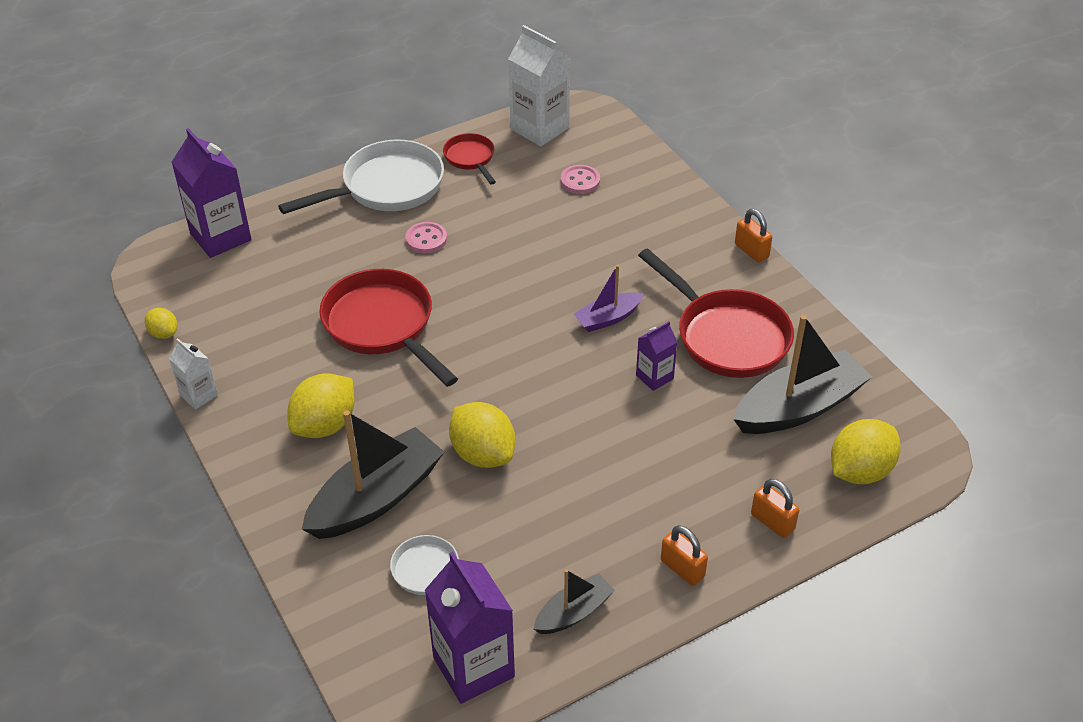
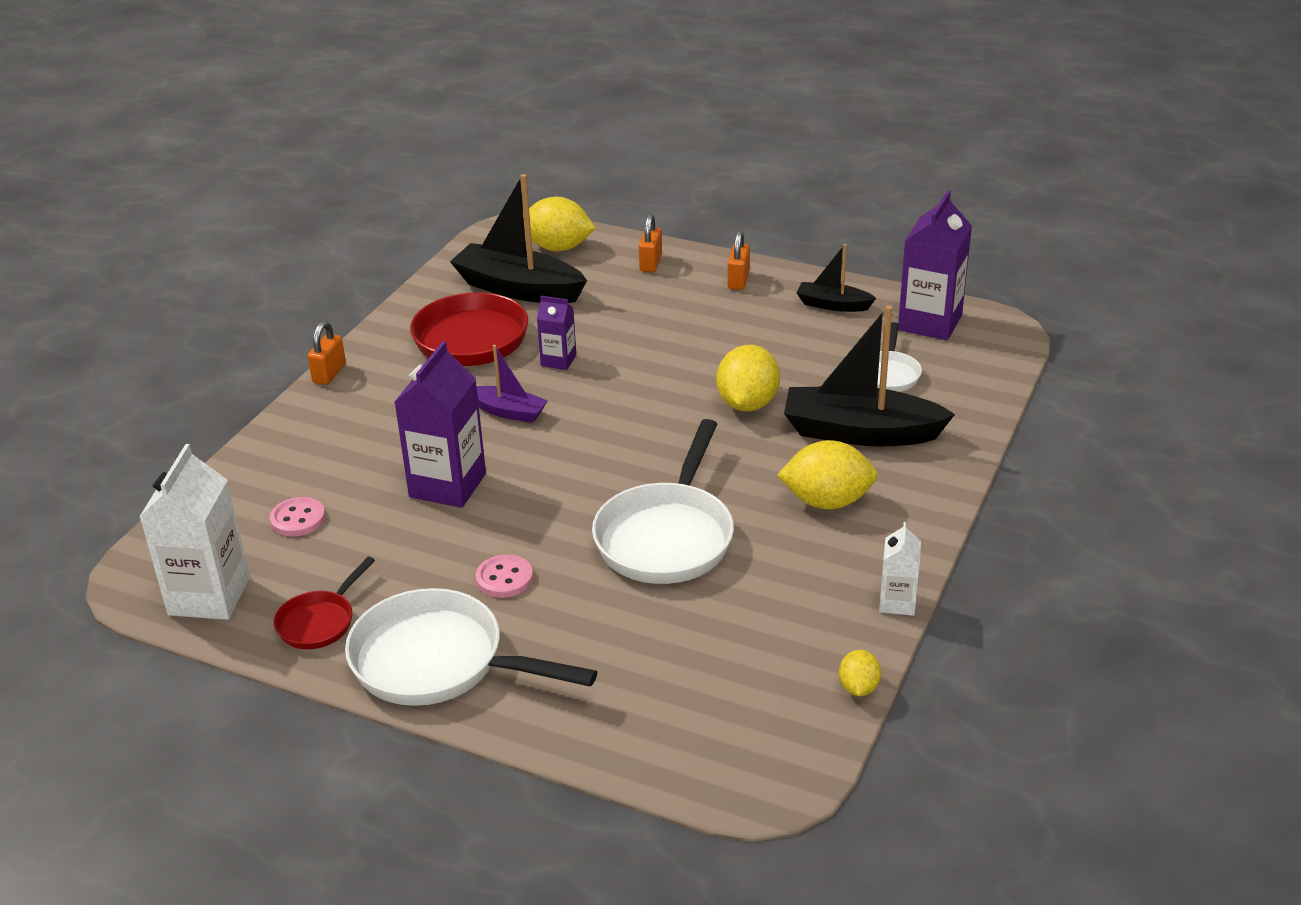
camera: 125 degrees left, 10 degrees down
(220, 237) = (666, 752): purple carton -> purple carton (447, 485)
(383, 326) = (667, 537): red pan -> white pan

